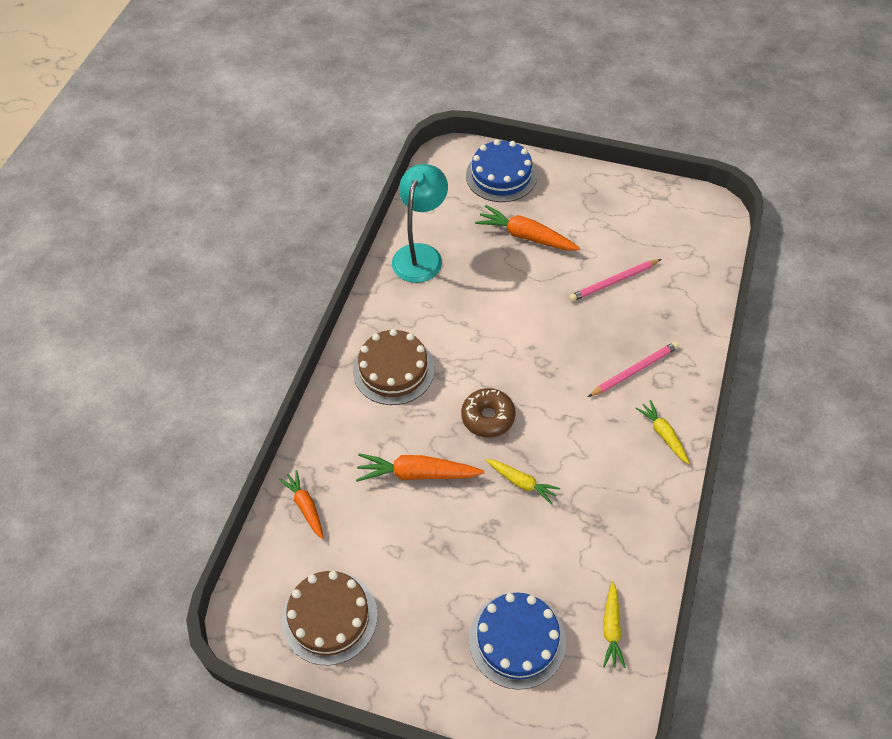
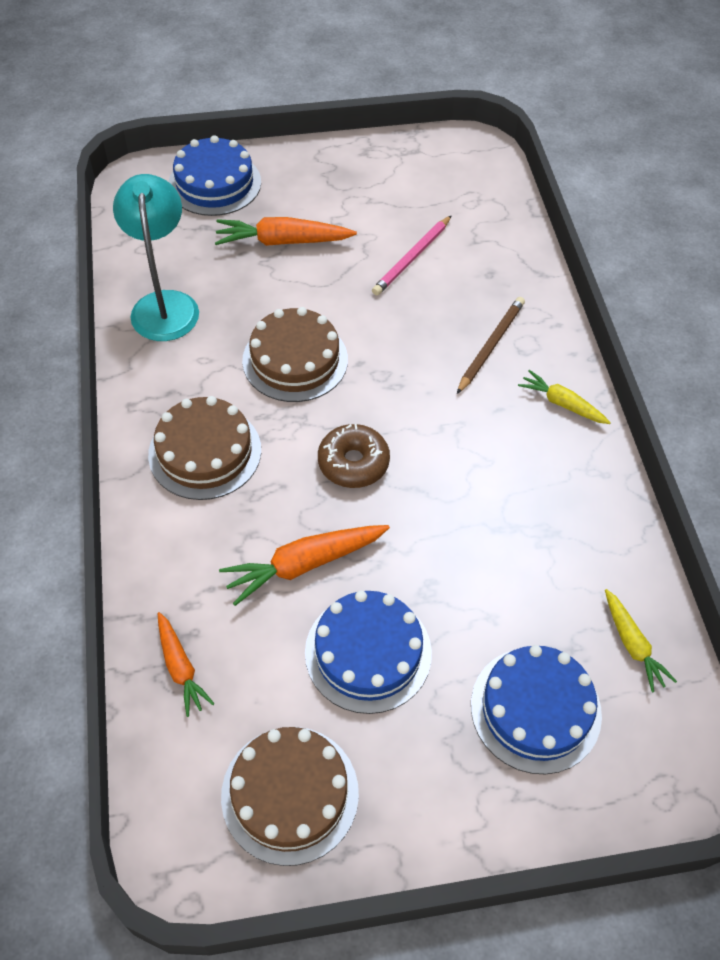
camera: 30 degrees left, 0 degrees up
(305, 507) = (181, 668): orange carrot -> orange carrot turned 150 degrees counterclockwise
(427, 550) = (368, 652): none -> blue cake
(488, 328) = (295, 360): none -> brown cake
(521, 482) = (436, 522): yellow carrot -> none
(634, 370) = (490, 346): pink pencil -> brown pencil

